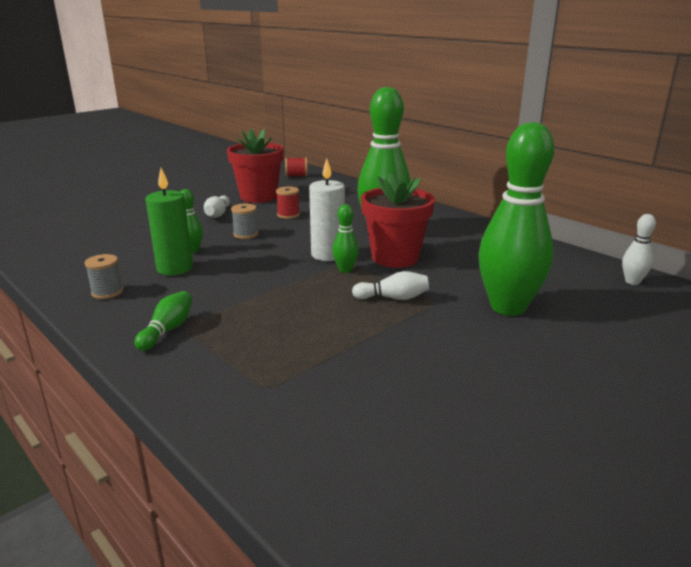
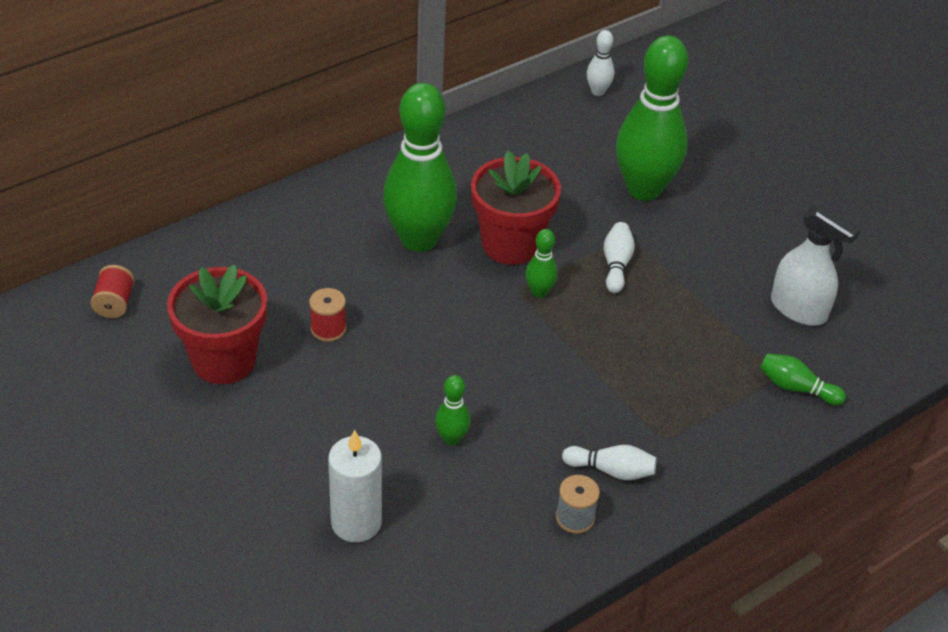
camera: 85 degrees left, 20 degrees up
(168, 330) = (674, 450): green bowling pin -> green bowling pin (796, 388)
(175, 268) = (510, 454): green candle -> none
(217, 214) = (301, 413): white bowling pin -> white bowling pin (611, 470)
(245, 234) = (400, 380): grey spool -> none
(328, 255) = (490, 302): white candle -> white candle (356, 522)
(372, 402) = (798, 309): none -> white spray bottle

